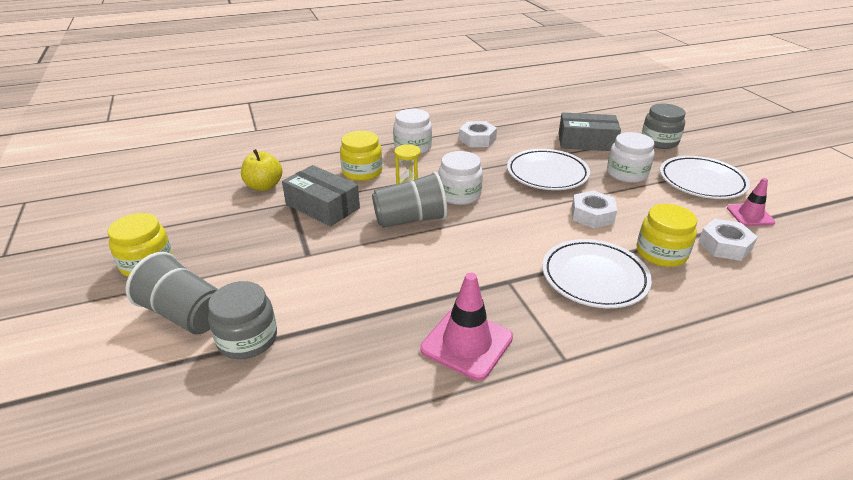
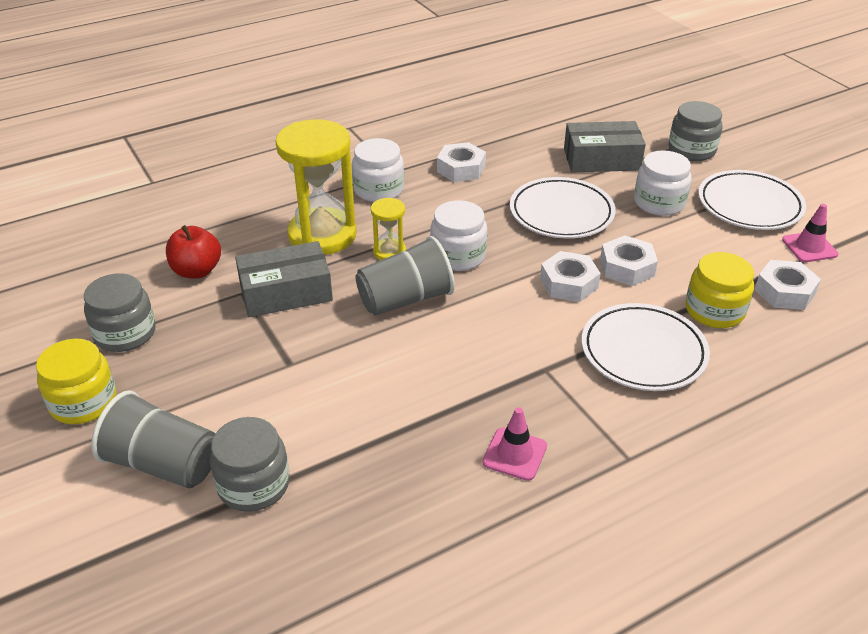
camera: 10 degrees left, 5 degrees up
(197, 221) = (125, 333): none -> grey jar
(264, 186) = (197, 271): yellow apple -> red apple
(322, 206) = (286, 292): grey box -> grey box turned 45 degrees counterclockwise
(362, 172) = (322, 235): yellow jar -> yellow hourglass
(467, 343) = (514, 454): pink traffic cone -> pink traffic cone, size x0.63
(542, 221) = (569, 283): none -> white nut

